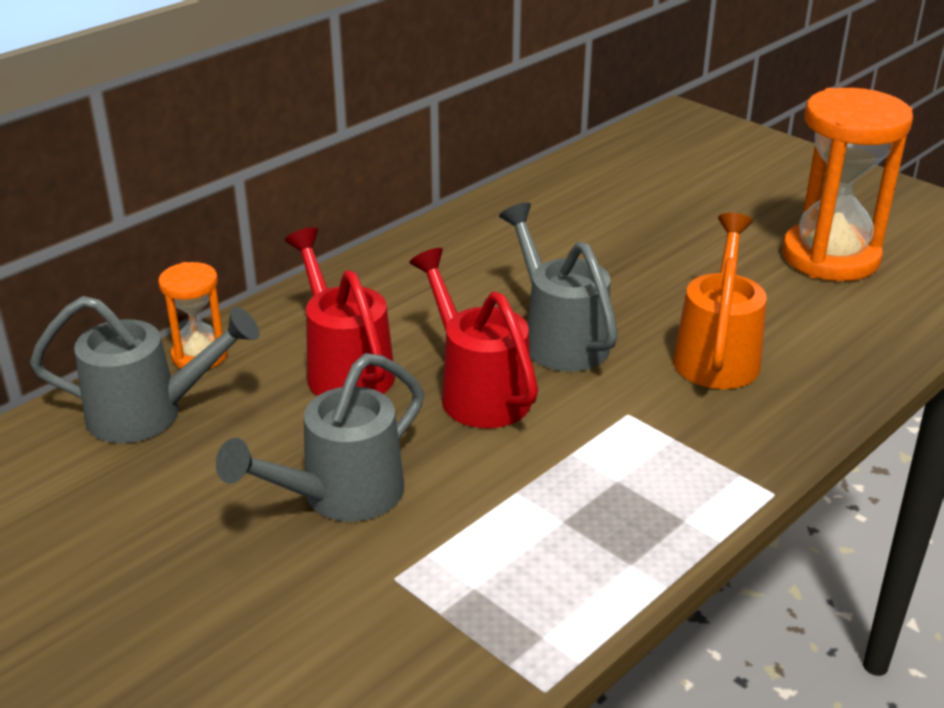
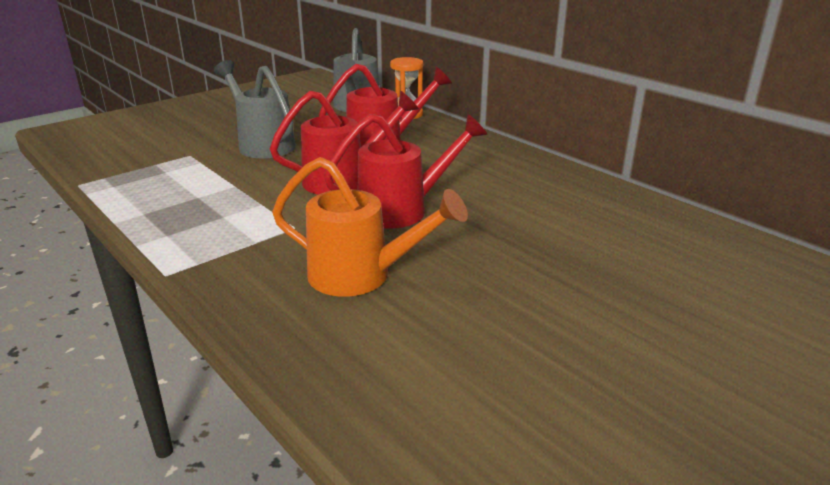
camera: 95 degrees right, 5 degrees down
(560, 339) = (402, 210): grey watering can -> red watering can
(830, 257) = (558, 390): orange hourglass -> none

